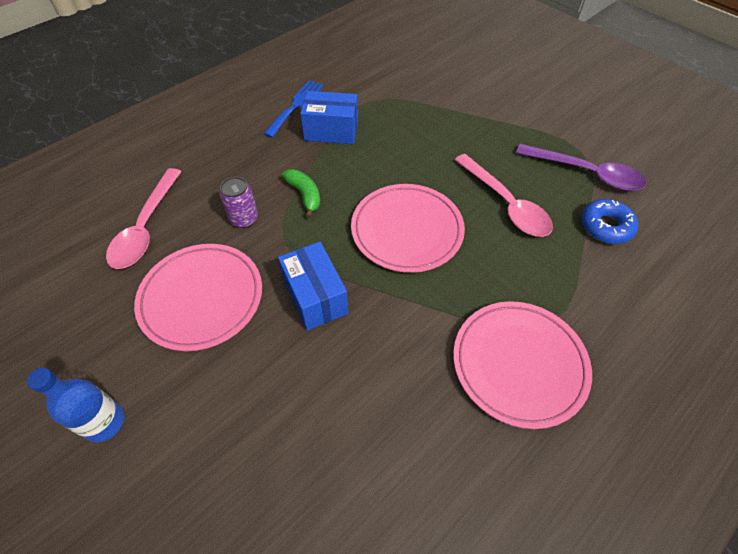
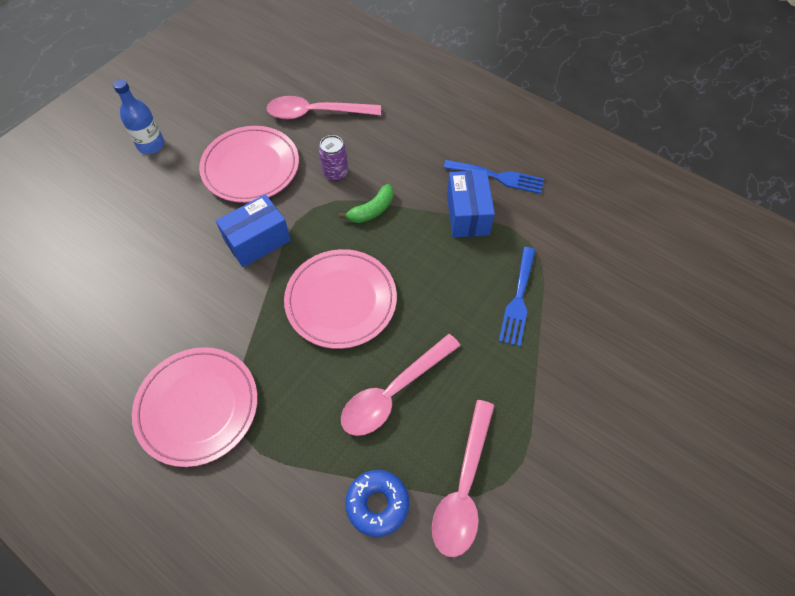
camera: 80 degrees right, 5 degrees up
(425, 117) = (518, 300): none -> blue fork
(587, 173) = (463, 488): purple spoon -> pink spoon

